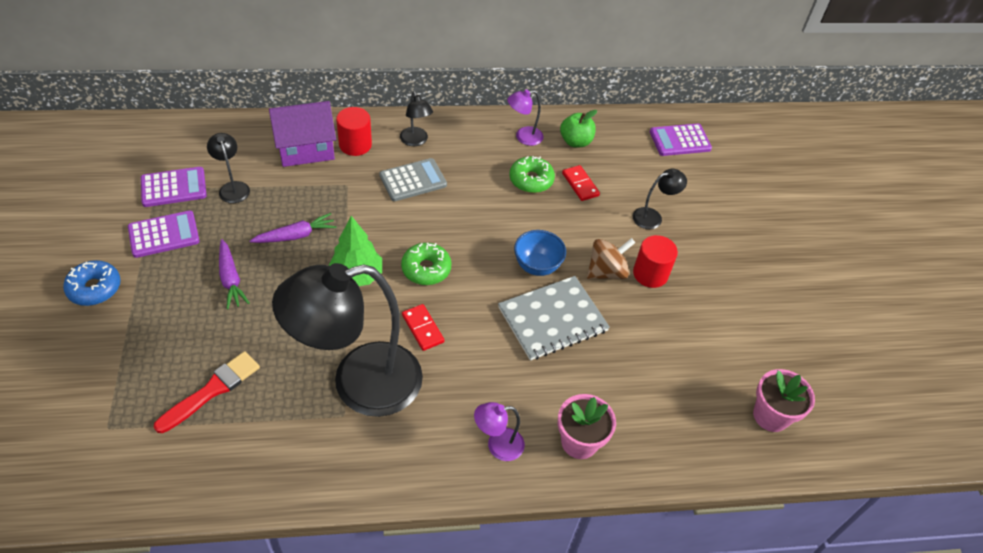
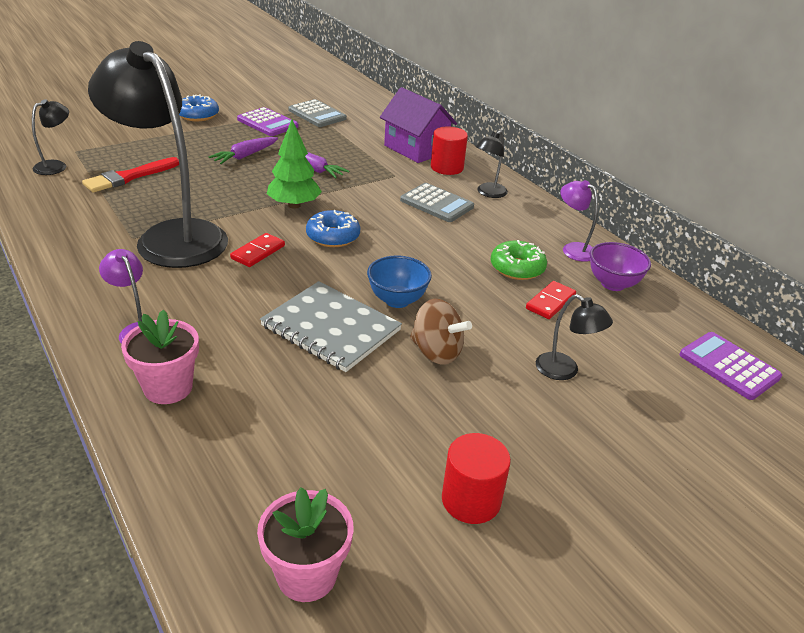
camera: 65 degrees right, 15 degrees down
(174, 187) = (317, 114): purple calculator -> grey calculator
(212, 390) = (129, 177): red brush -> red brush turned 120 degrees clockwise
(233, 187) = (340, 133): black lamp -> black lamp (56, 166)
(426, 269) = (333, 236): green donut -> blue donut
(575, 141) = (613, 284): green apple -> purple bowl
(650, 274) = (466, 390): red cylinder -> red cylinder (471, 500)

